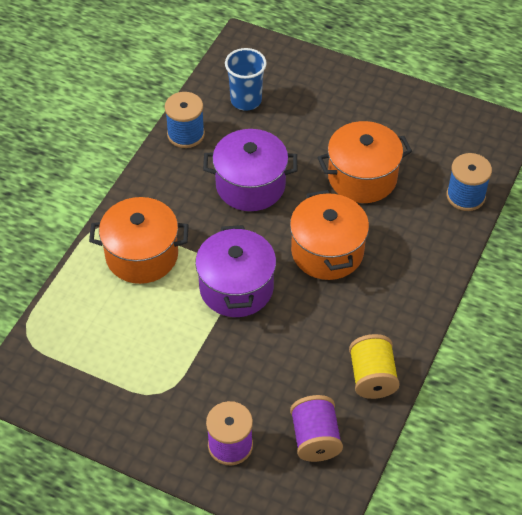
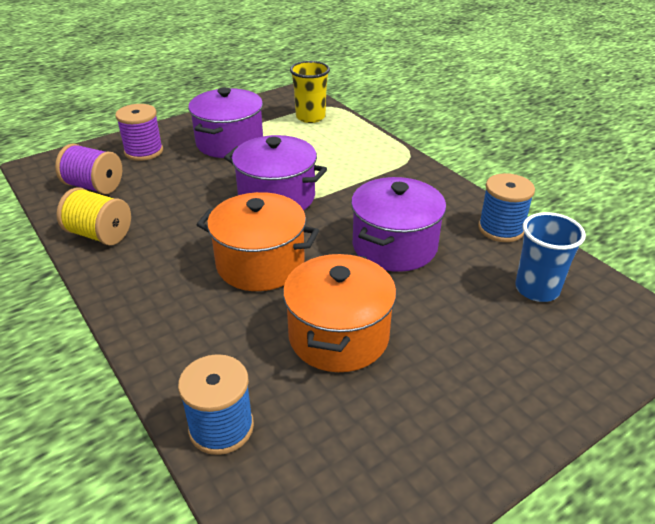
camera: 120 degrees right, 15 degrees down
(66, 340) = (310, 117): none -> yellow cup
(142, 255) = (360, 164): orange pot -> none
(165, 380) = (229, 143): none -> purple pot

